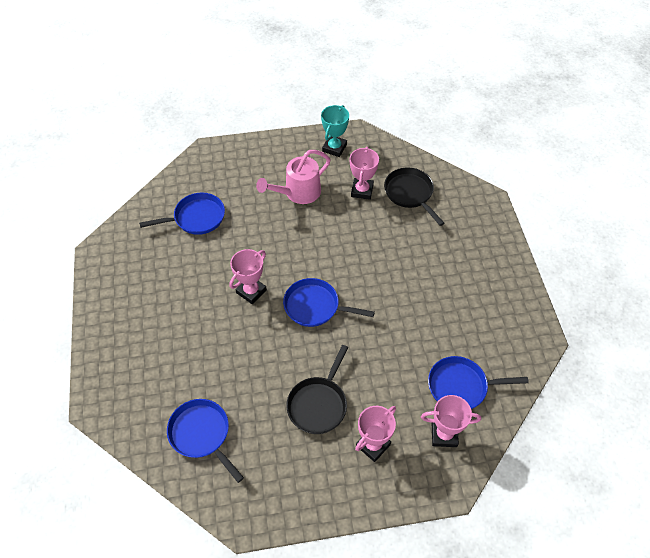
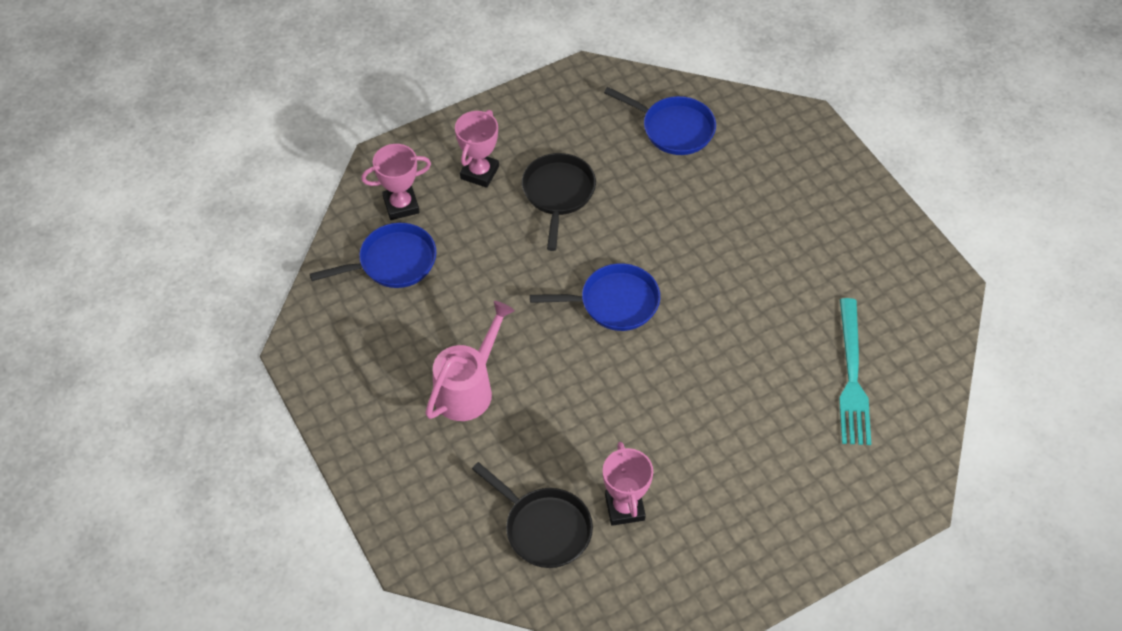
camera: 160 degrees right, 0 degrees up
(196, 218) = (852, 377): blue pan -> turquoise fork
(251, 291) = (709, 296): pink trophy -> none
(298, 193) = (724, 469): pink watering can -> pink watering can (468, 387)
(334, 148) = (707, 581): turquoise trophy -> none

